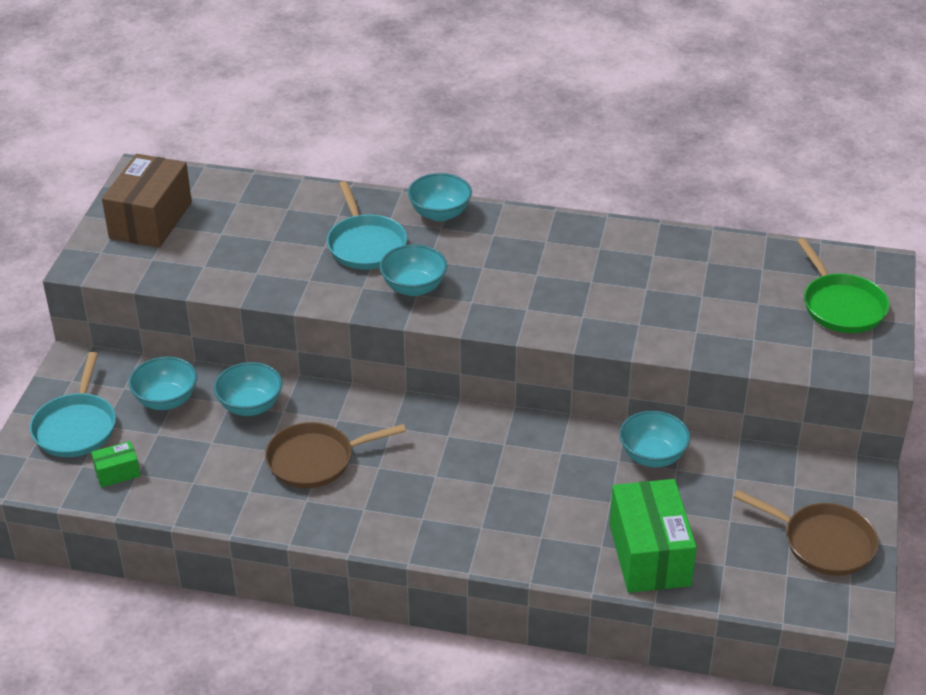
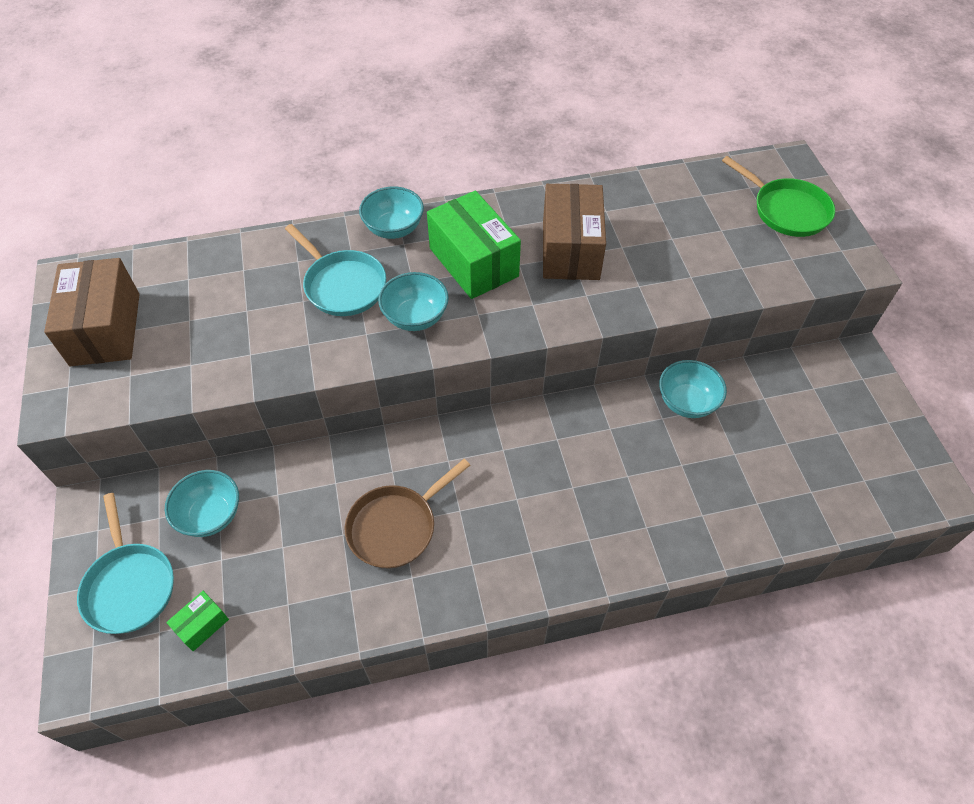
camera: 25 degrees left, 15 degrees up
(250, 406) = (300, 489): turquoise bowl -> none
(594, 277) = (570, 250): none -> brown box
(649, 554) = (746, 507): green box -> green box (473, 262)
(823, 543) = (870, 435): brown pan -> none

